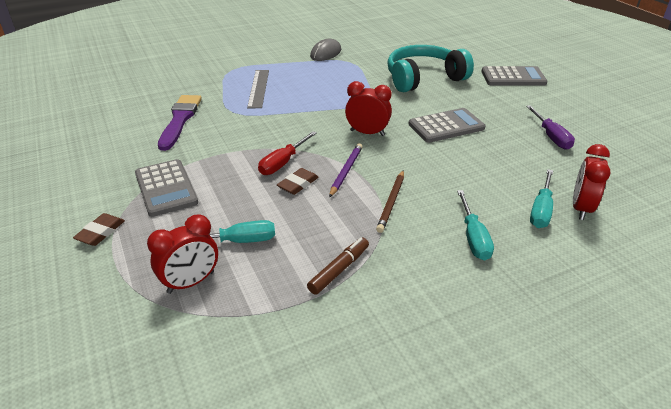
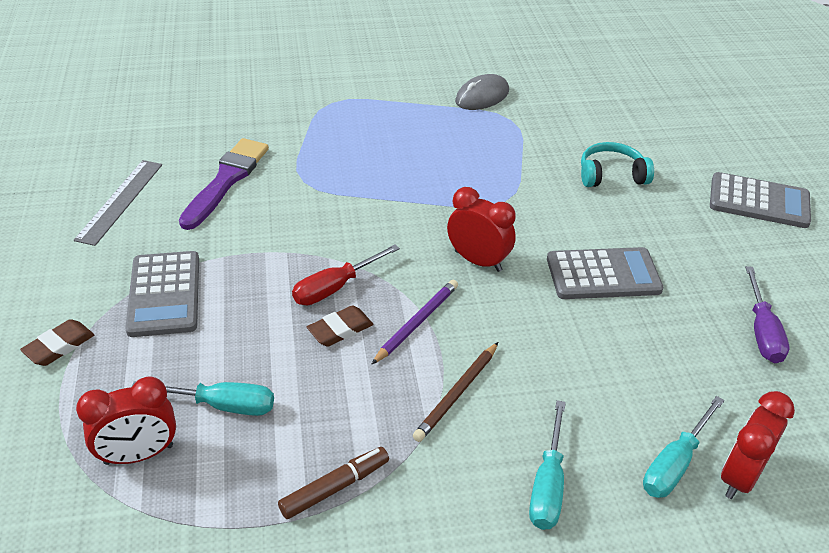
camera: 15 degrees right, 5 degrees up
(258, 88) = (356, 145): grey ruler -> grey ruler (120, 201)
(423, 78) = (611, 175): turquoise headphones -> turquoise headphones, size x0.55

